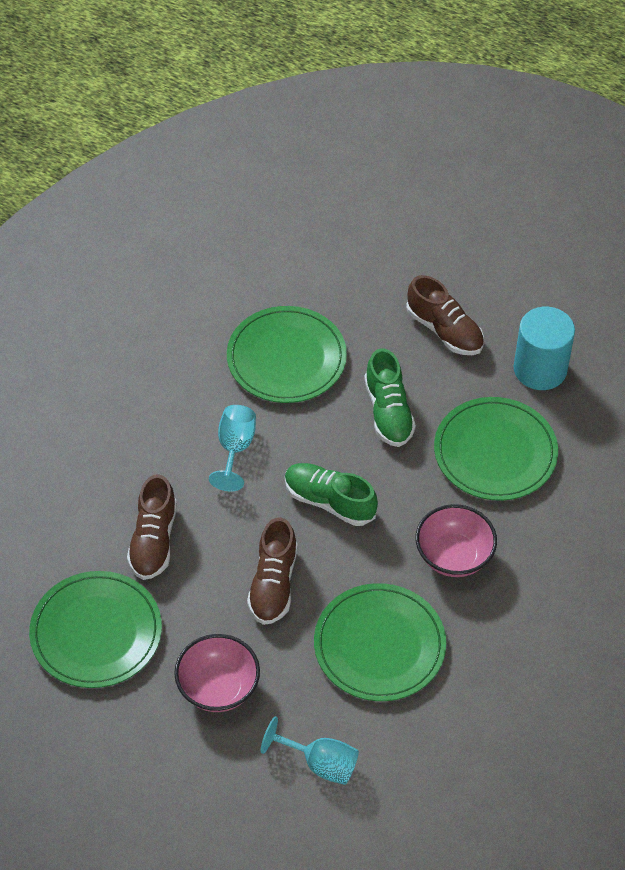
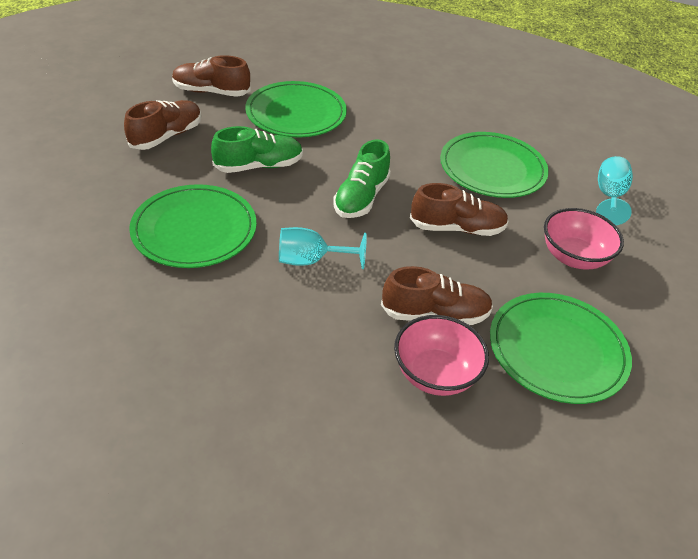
camera: 100 degrees left, 10 degrees down
(454, 556) = (399, 133): pink bowl -> pink bowl (435, 374)
(540, 369) = (211, 92): turquoise cylinder -> brown shoe

